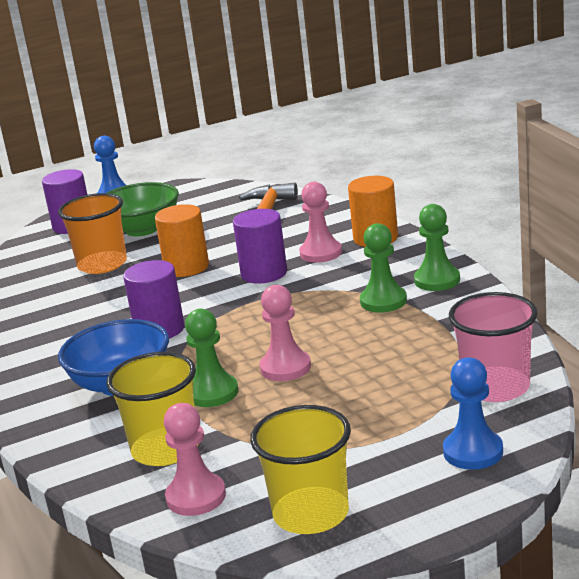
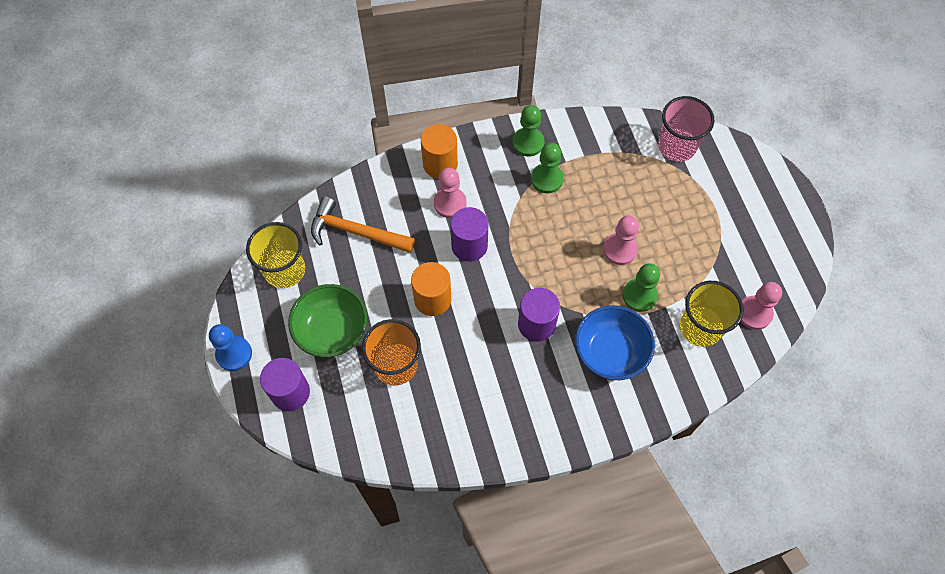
camera: 85 degrees left, 40 degrees up
(311, 514) = (781, 257): yellow cup -> yellow cup (285, 270)
(473, 452) = (739, 173): blue pawn -> none

